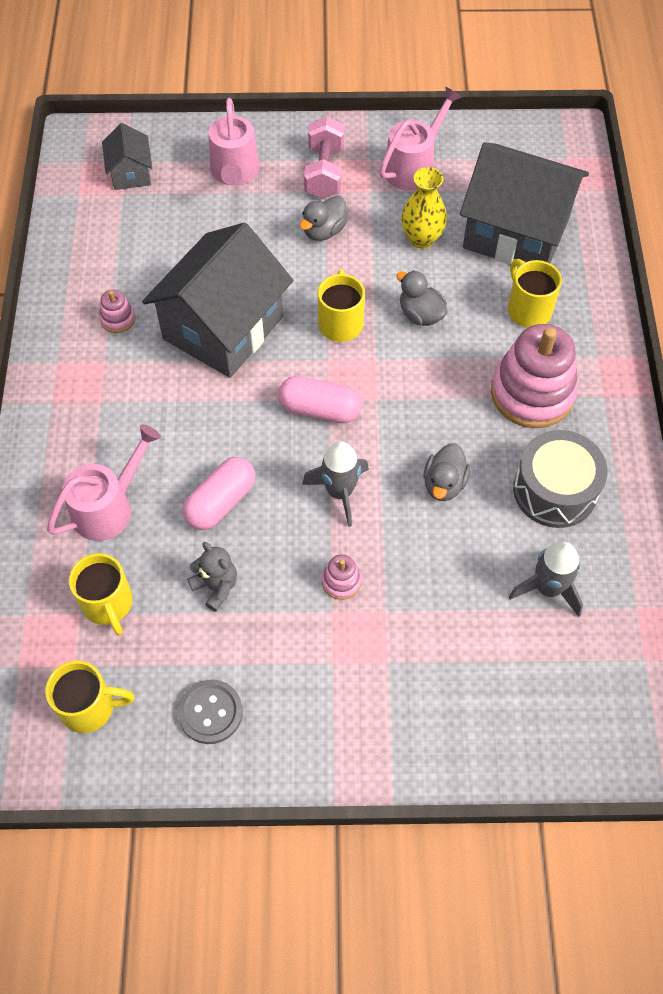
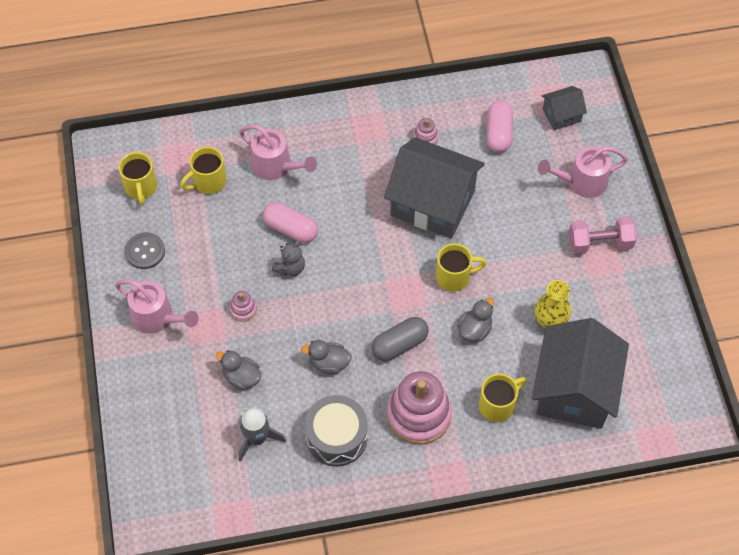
camera: 80 degrees right, 0 degrees up
(216, 587) = (229, 238): grey teddy bear -> grey teddy bear (290, 268)
(320, 409) = (375, 275): pink capsule -> pink capsule (498, 133)
(324, 231) = (539, 252): grey duck -> grey duck (241, 377)
(340, 492) = (310, 298): grey rocket -> none
(414, 166) = (625, 306): pink watering can -> pink watering can (158, 318)
(429, 398) = (399, 344): none -> grey capsule

